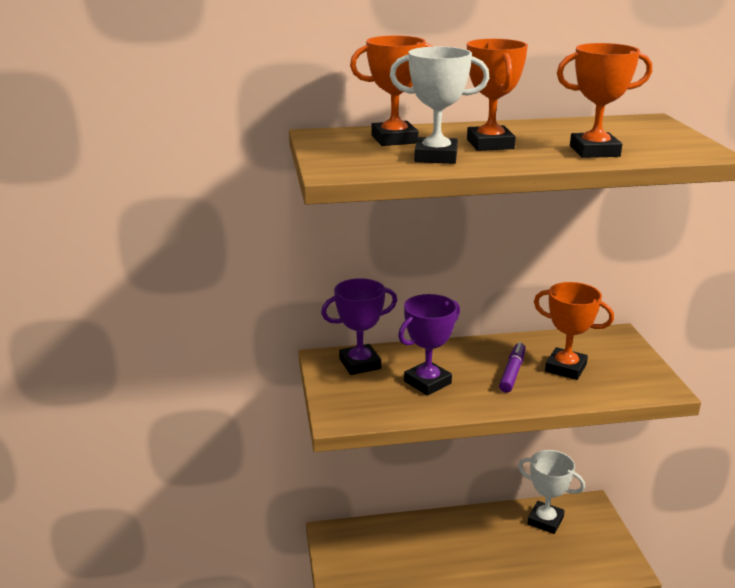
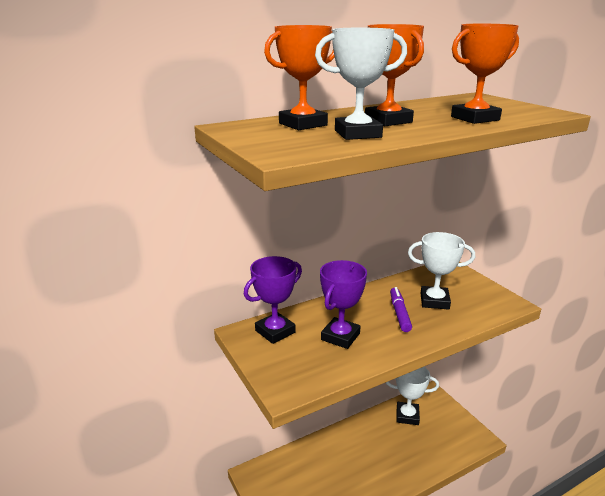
camera: 20 degrees left, 0 degrees up
(565, 368) = (434, 301): orange trophy -> white trophy

